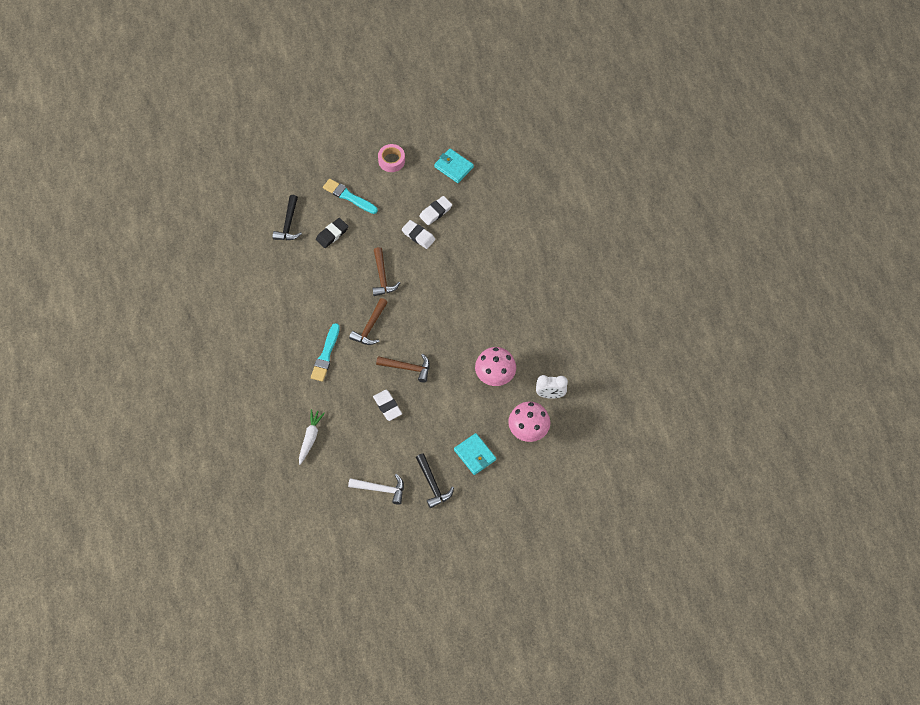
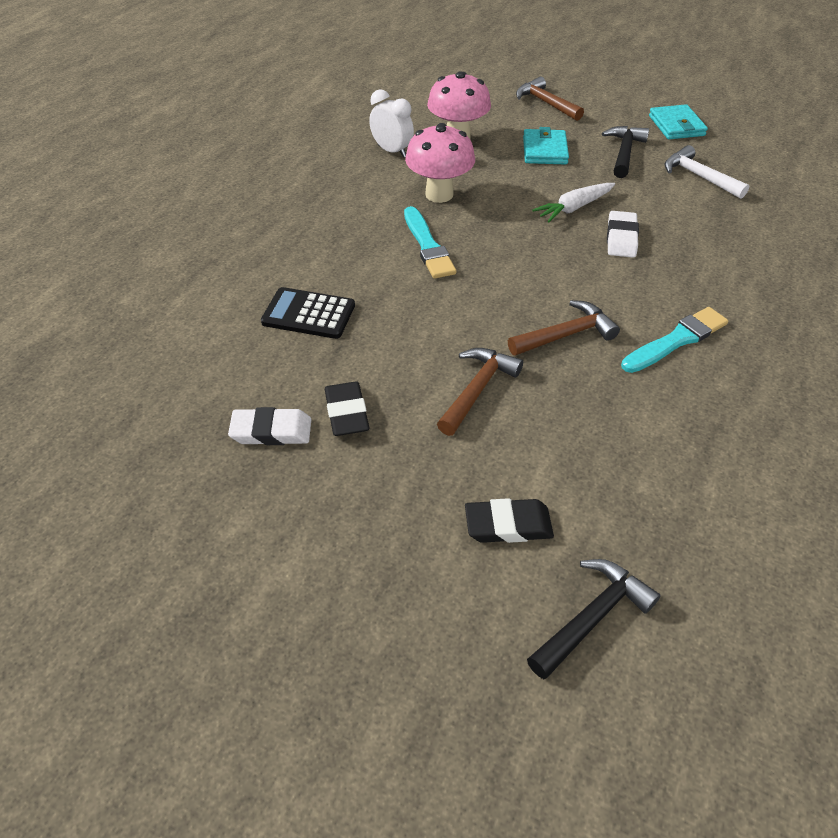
camera: 140 degrees left, 15 degrees down
(310, 438) = (773, 262): white carrot -> white carrot (574, 208)
(348, 196) = (402, 582): turquoise brush -> turquoise brush (428, 246)
(391, 160) = (231, 597): pink tape -> none
(407, 368) = (551, 260): brown hammer -> brown hammer (545, 103)
(418, 236) = (346, 413): white eraser -> black eraser
(453, 167) = (139, 488): turquoise wallet -> turquoise wallet (676, 126)
(476, 266) = (308, 314): none -> black calculator

